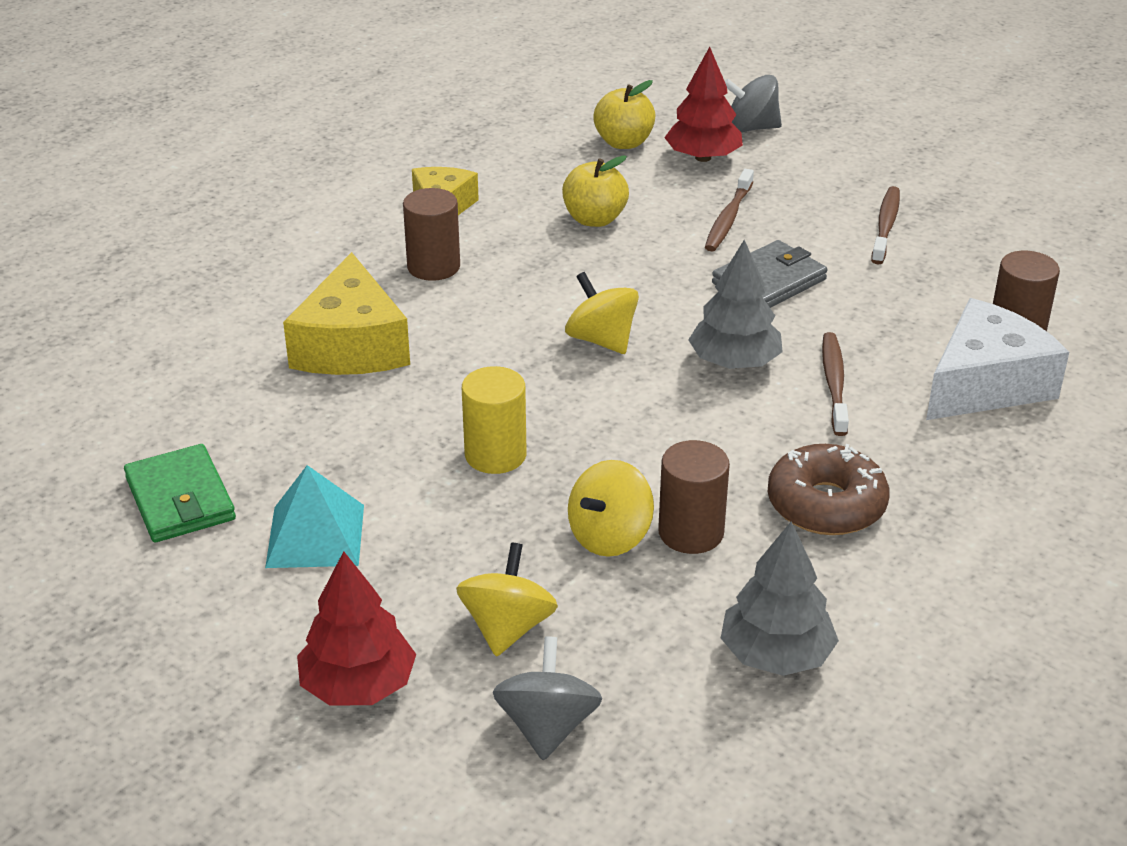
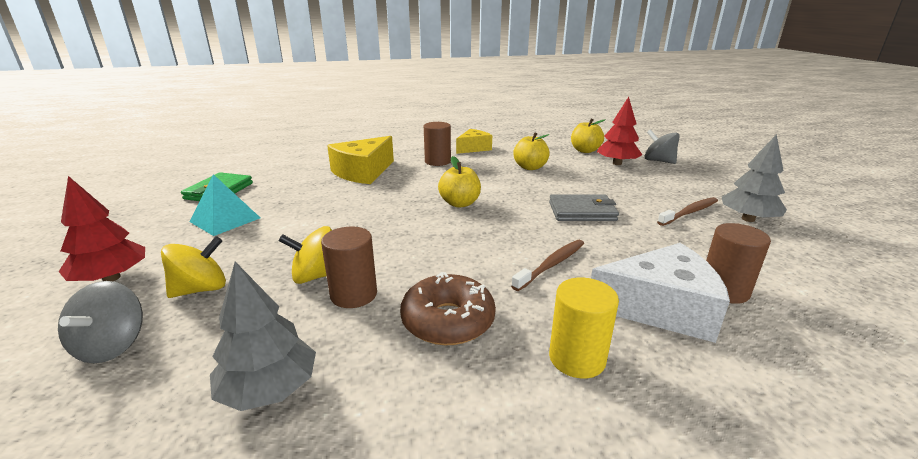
camera: 40 degrees right, 10 degrees down
(495, 455) = (338, 223): yellow cylinder -> yellow cylinder (577, 358)
(547, 726) = (112, 346): grey spinning top -> grey spinning top turned 135 degrees clockwise
(601, 340) = (460, 203): yellow spinning top -> yellow apple
(728, 218) = (597, 184): brown toothbrush -> none
(734, 362) = (509, 234): grey tree -> grey tree (748, 219)

